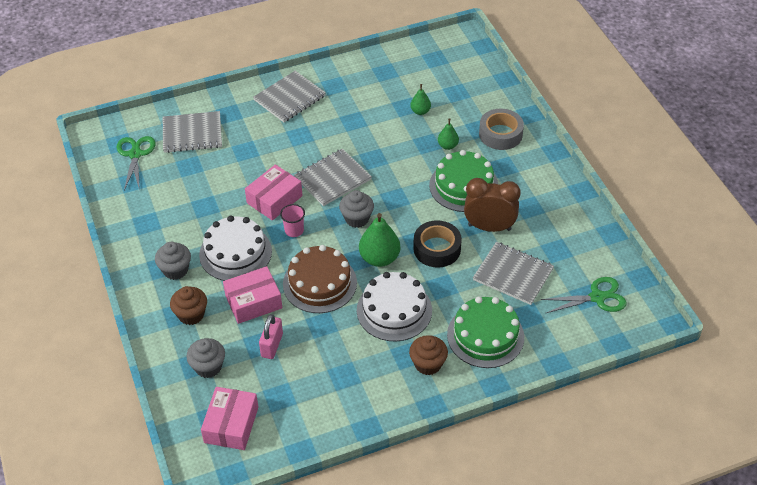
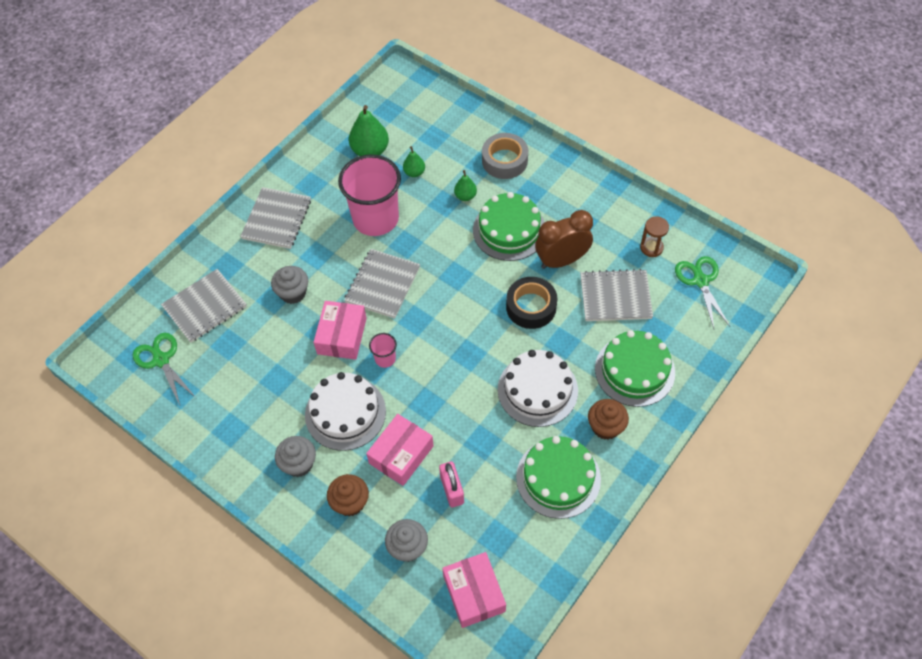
camera: 30 degrees left, 10 degrees up
(319, 283) = (450, 400): brown cake -> none
(357, 218) = (436, 315): grey cupcake -> grey cupcake (293, 293)
(360, 380) = (558, 478): none -> green cake
(364, 130) = (375, 219): none -> pink cup
(379, 258) = (486, 344): green pear -> green pear (370, 150)
(574, 253) = (651, 248): none -> brown hourglass
(597, 297) = (700, 281): green scissors -> green scissors turned 60 degrees counterclockwise

